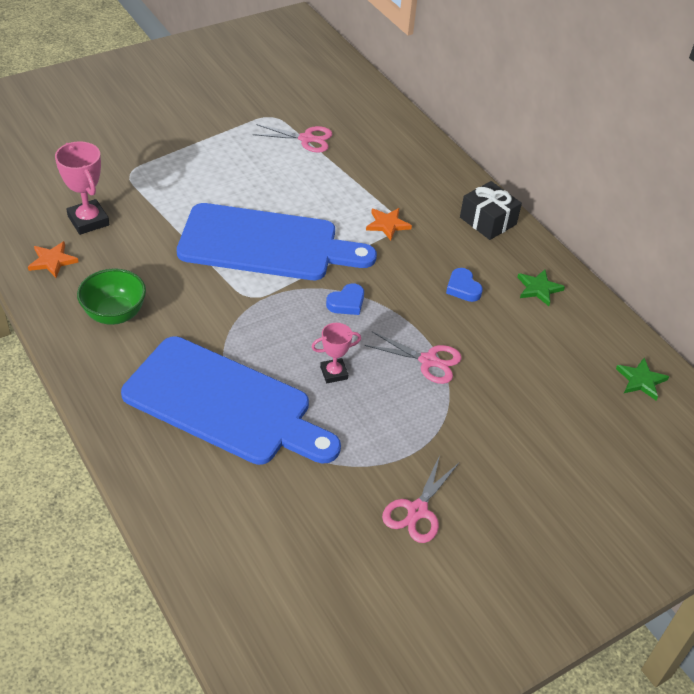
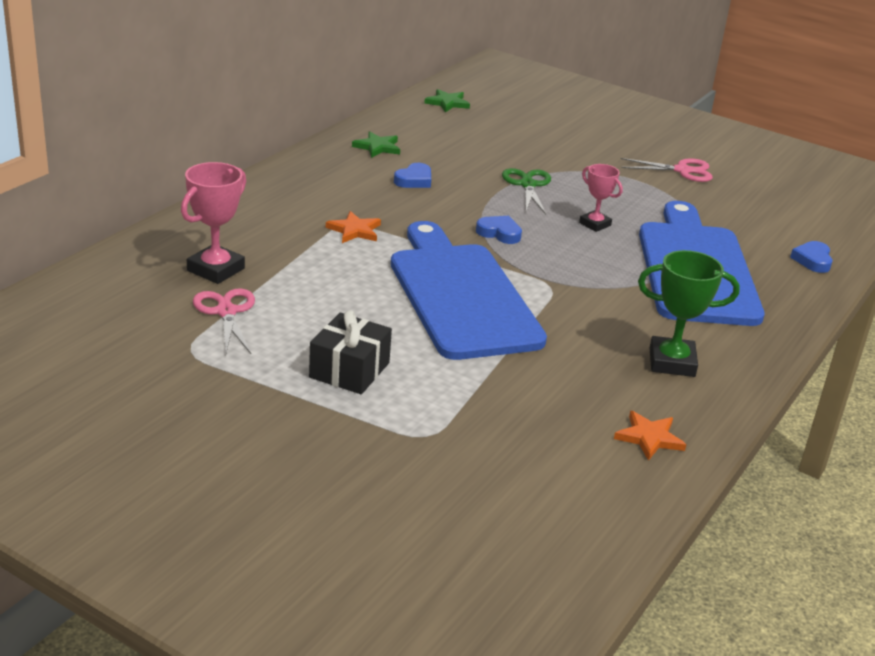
camera: 115 degrees left, 15 degrees down
(88, 221) = (553, 436): pink trophy -> pink trophy (216, 269)
(115, 314) = (672, 362): green bowl -> green trophy
(187, 509) = (812, 260): none -> blue heart
(428, 361) = (527, 185): pink scissors -> green scissors
(488, 221) = (295, 179): black gift -> black gift (349, 370)

